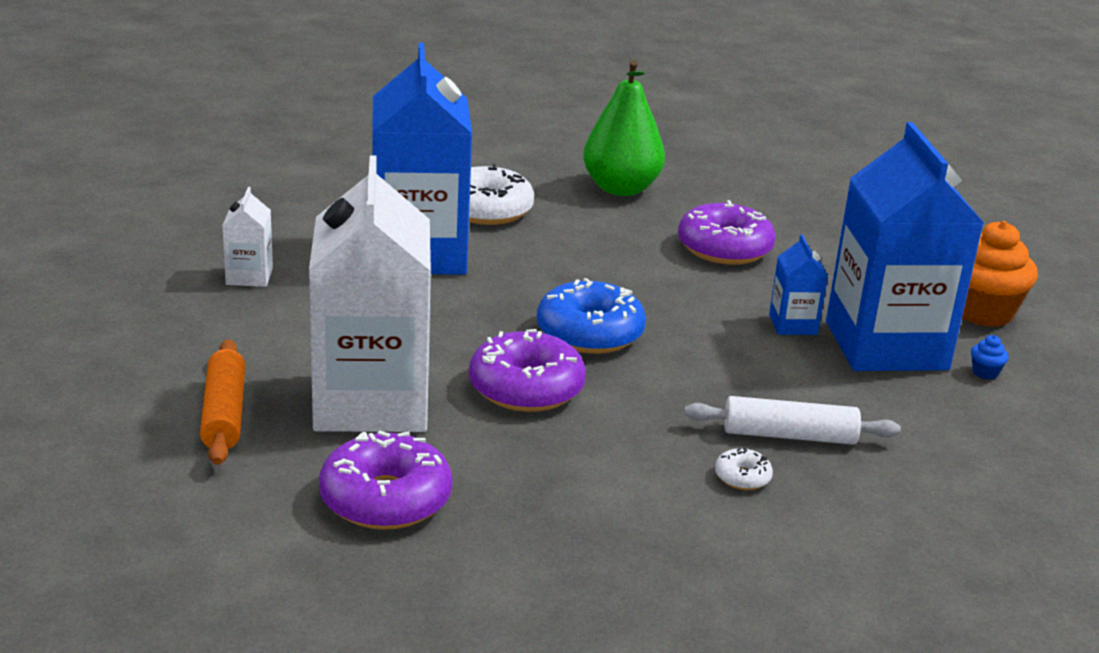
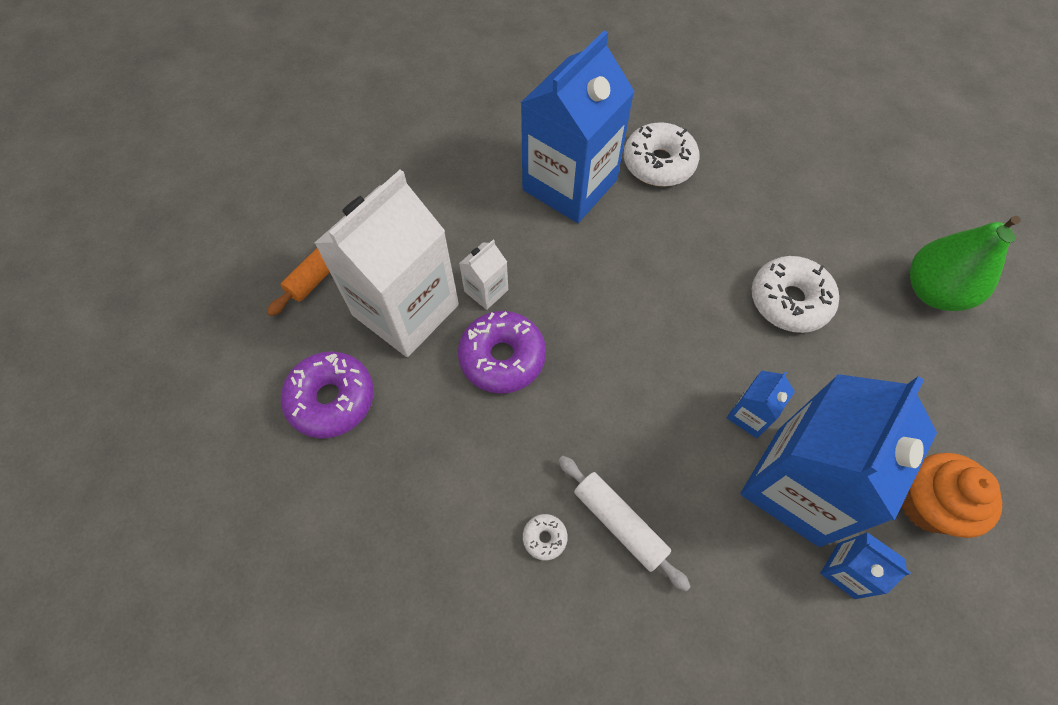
camera: 45 degrees right, 35 degrees up
(249, 276) = (451, 151): white carton -> white carton (486, 290)
(589, 333) = (596, 331): blue donut -> none
(620, 189) = (781, 190): green pear -> green pear (933, 291)
(724, 248) = (789, 301): purple donut -> white donut
(985, 373) = (846, 570): blue cupcake -> blue carton

